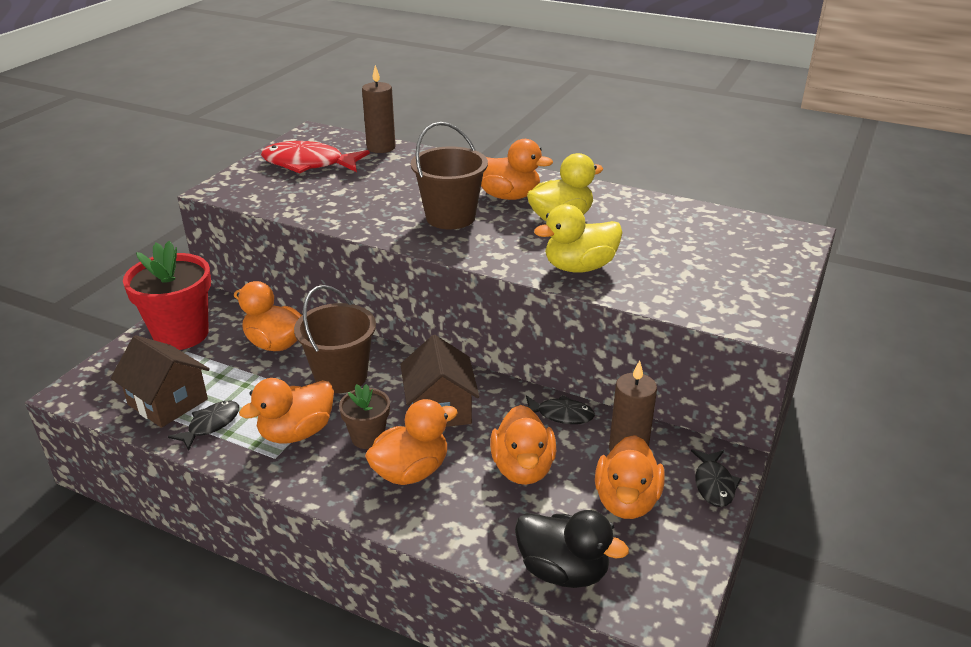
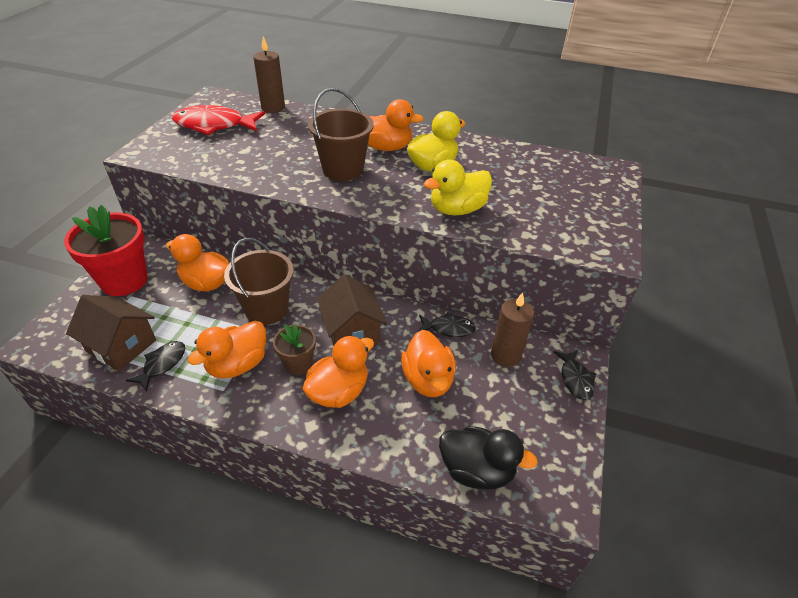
camera: 10 degrees left, 10 degrees up
(626, 501) = (513, 401): orange duck -> none

